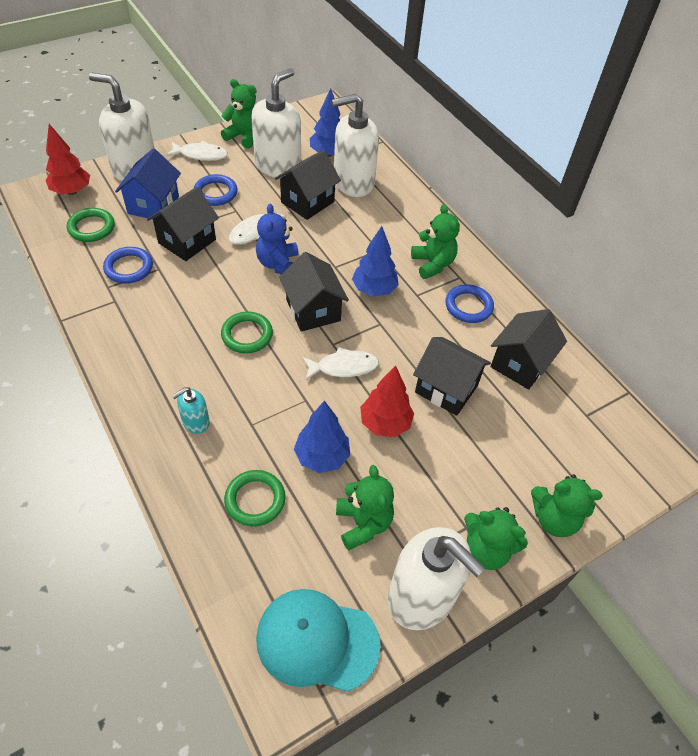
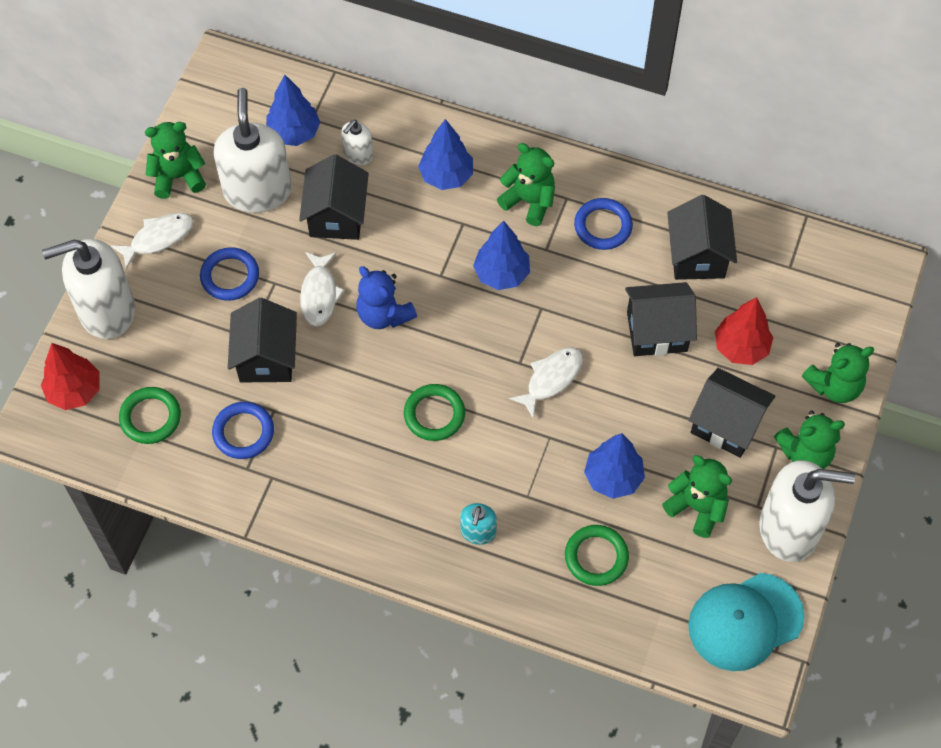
camera: 35 degrees left, 10 degrees up
(153, 205) = (182, 341): blue house -> none
(313, 310) = (468, 341): black house -> black house (726, 424)
(353, 182) = (358, 154): white soap dispenser -> white soap dispenser, size x0.48
(385, 423) = (636, 406): red tree -> red tree (741, 347)
(394, 222) = (446, 176): none -> blue tree

